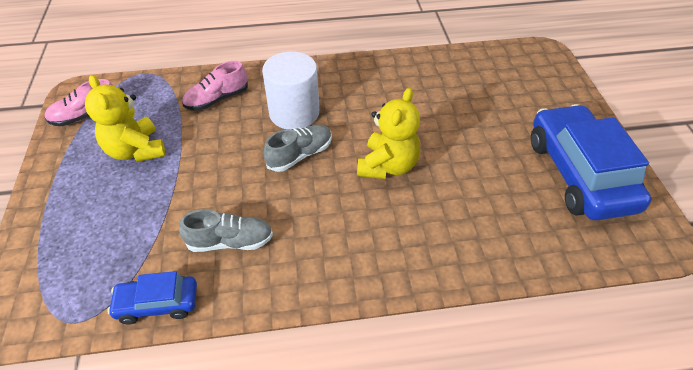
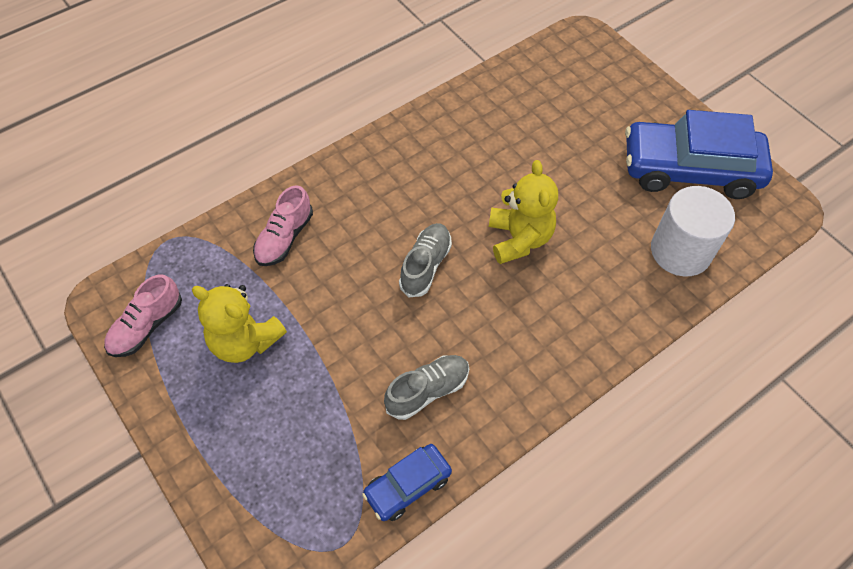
camera: 30 degrees left, 10 degrees up
(294, 113) = (383, 218): white cylinder -> white cylinder (680, 251)
(579, 173) = (690, 170): blue car -> blue car turned 45 degrees counterclockwise

